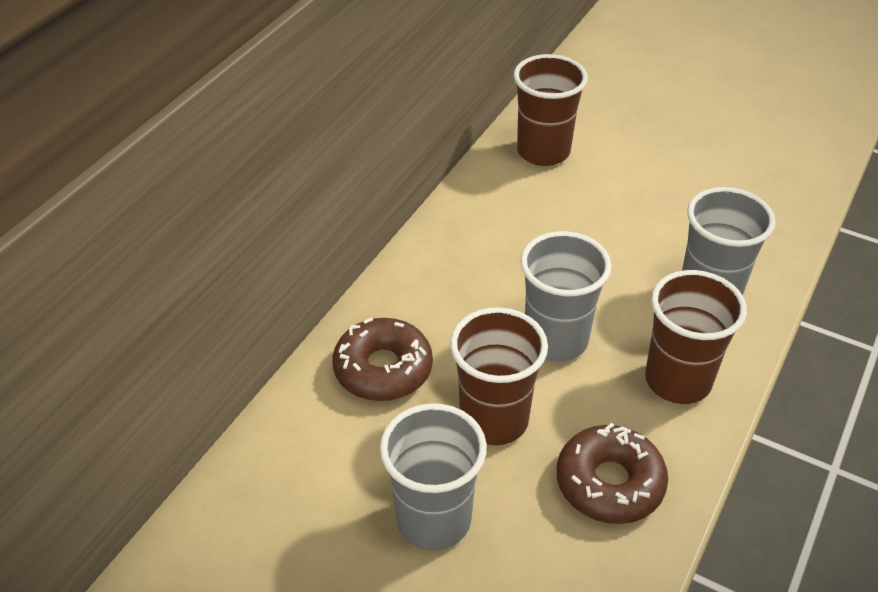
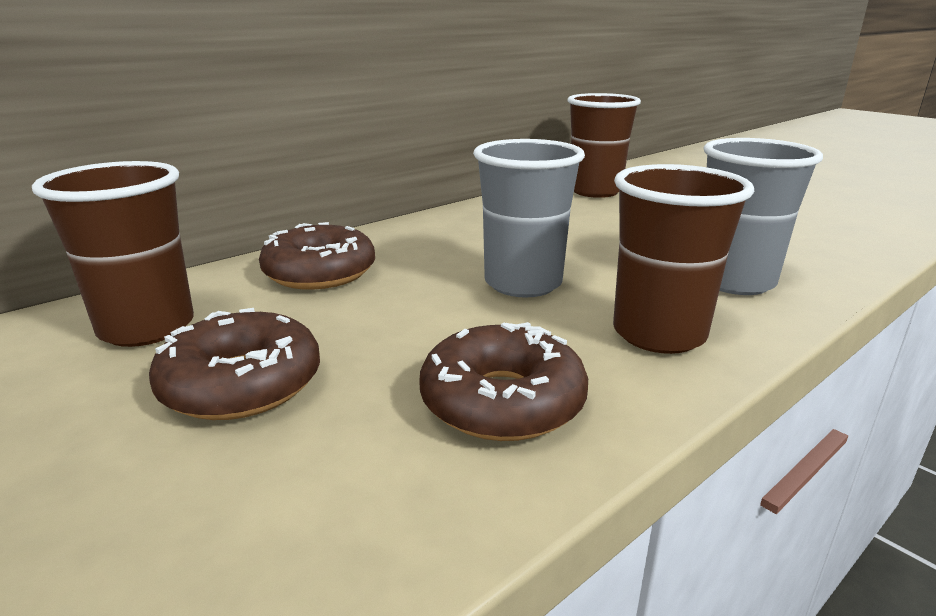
camera: 20 degrees right, 20 degrees down
(433, 520) = (242, 384): grey cup -> brown donut
(494, 420) = (399, 323): brown cup -> brown cup (147, 328)

